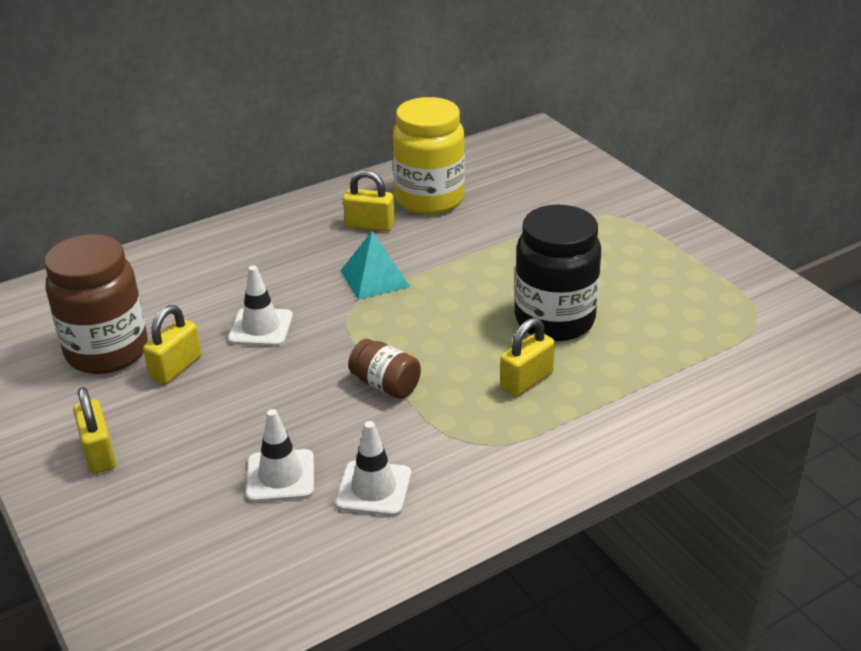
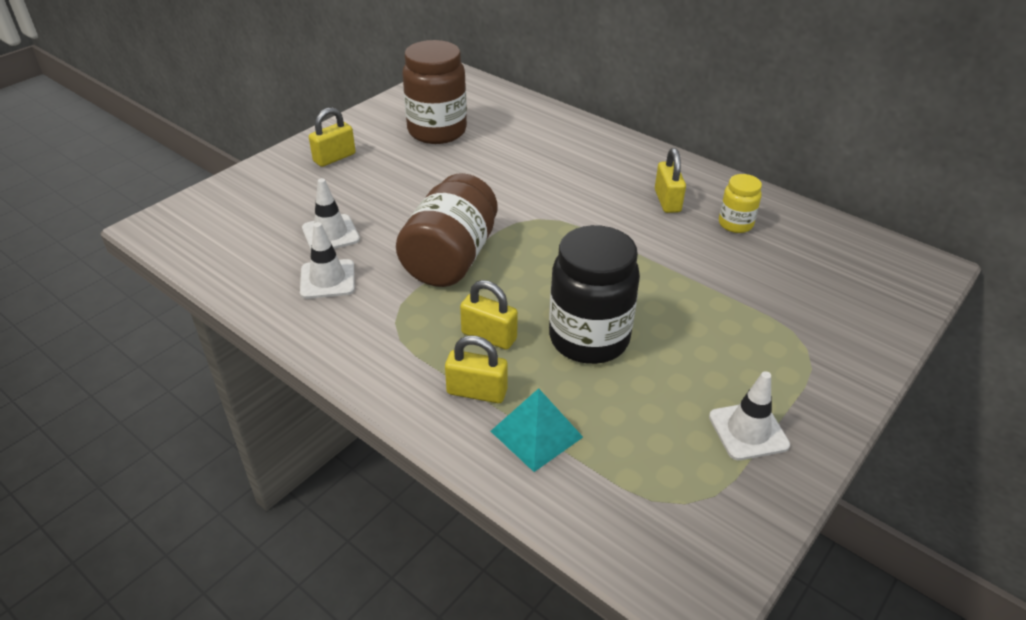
camera: 70 degrees right, 5 degrees up
(176, 367) = (431, 161): yellow padlock -> yellow padlock (477, 392)
(261, 328) = (494, 183): white traffic cone -> white traffic cone (748, 431)
(374, 278) = (590, 221): turquoise pyramid -> turquoise pyramid (536, 434)
(385, 385) = (451, 258): brown jar -> brown jar, size x1.96
(429, 199) = (735, 224): yellow jar -> yellow jar, size x0.51

